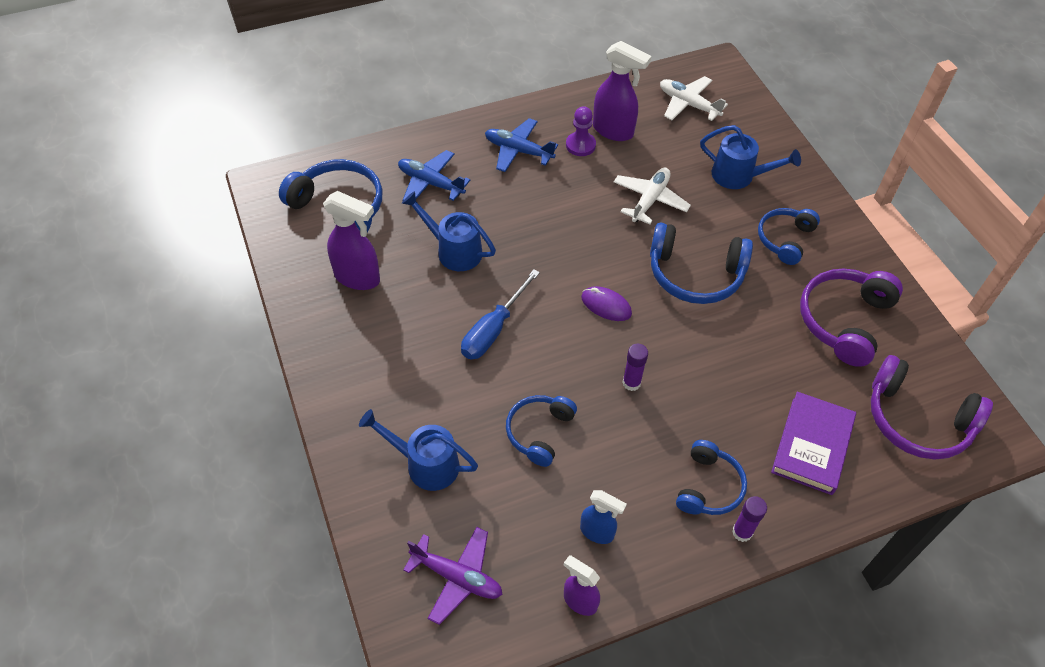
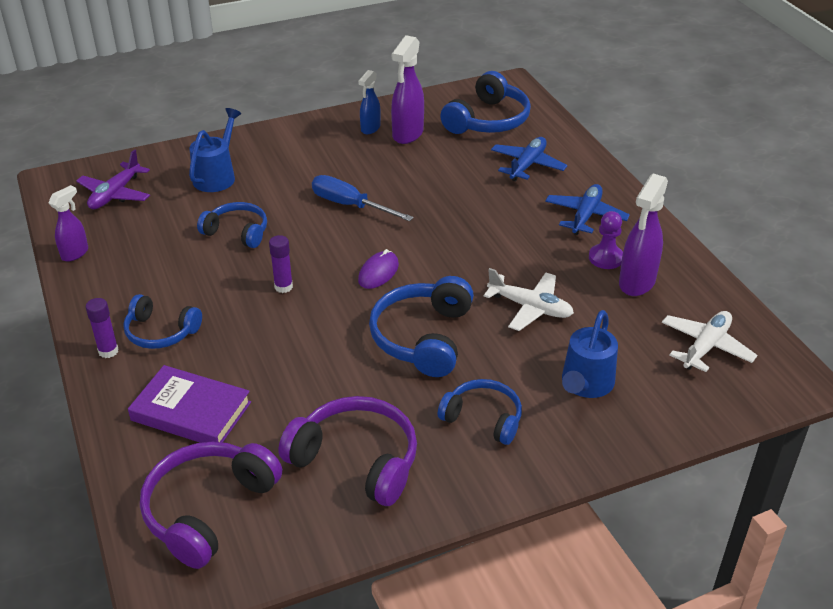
camera: 90 degrees right, 15 degrees down
(453, 250) = (443, 181): blue watering can -> none
(597, 532) = (133, 263): blue spray bottle -> blue spray bottle (370, 128)

